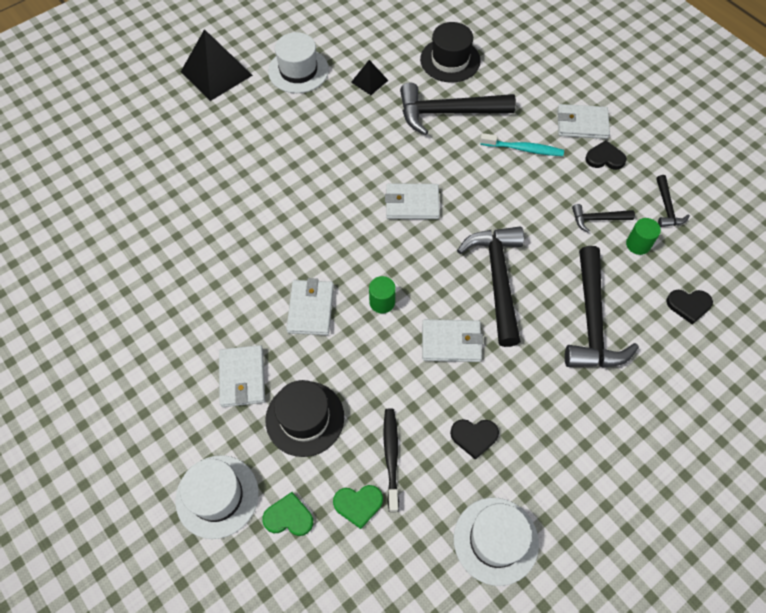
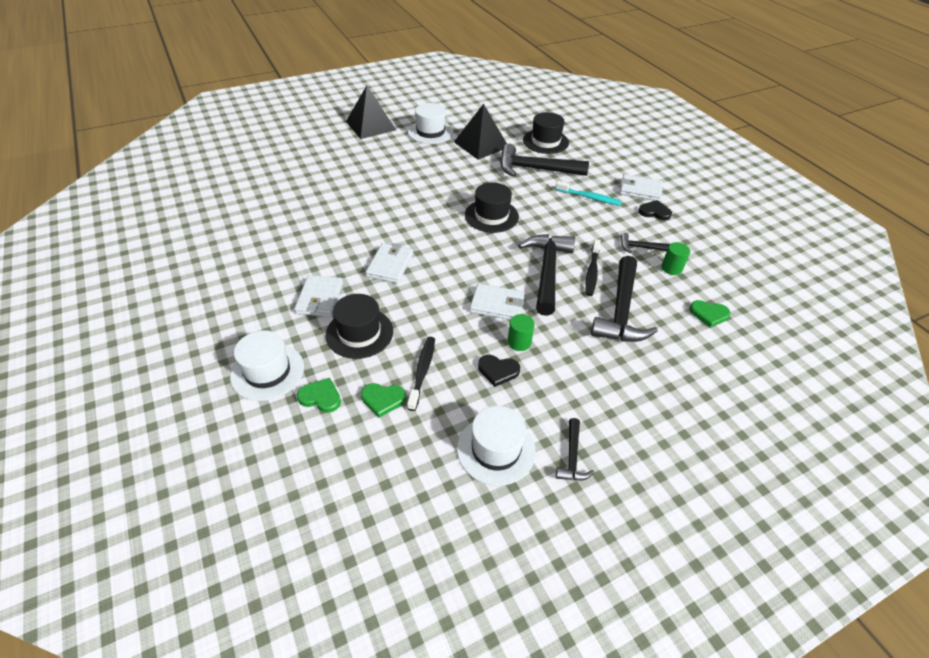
camera: 10 degrees right, 15 degrees down
(369, 81) = (481, 144): black pyramid -> black pyramid, size x1.95
(382, 302) = (448, 270): green cylinder -> green cylinder (519, 342)
(412, 203) = (491, 216): white wallet -> black hat
(549, 269) = (592, 272): none -> black toothbrush
(666, 207) = (700, 249): black hammer -> black hammer (572, 457)
(688, 305) = (708, 314): black heart -> green heart

